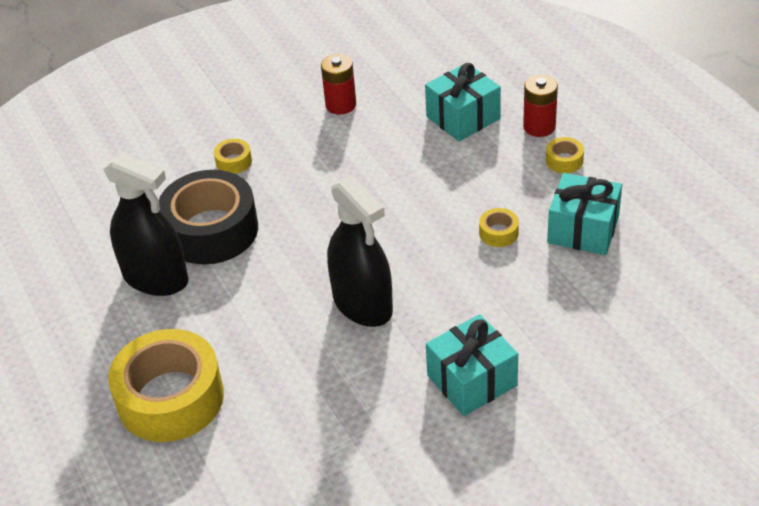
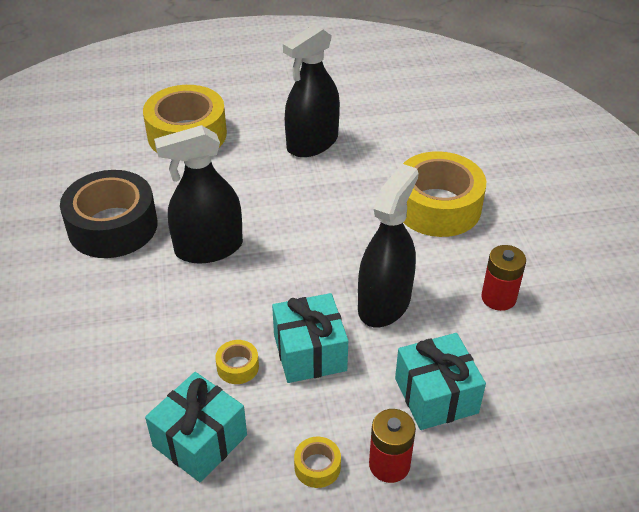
camera: 105 degrees right, 0 degrees up
(211, 230) = (351, 179): black tape -> black tape (113, 226)
(234, 161) = (437, 206): yellow tape -> yellow tape, size x2.46
(379, 166) = (384, 303): none -> black spray bottle
(472, 380) = (80, 292): turquoise gift -> turquoise gift (310, 352)

